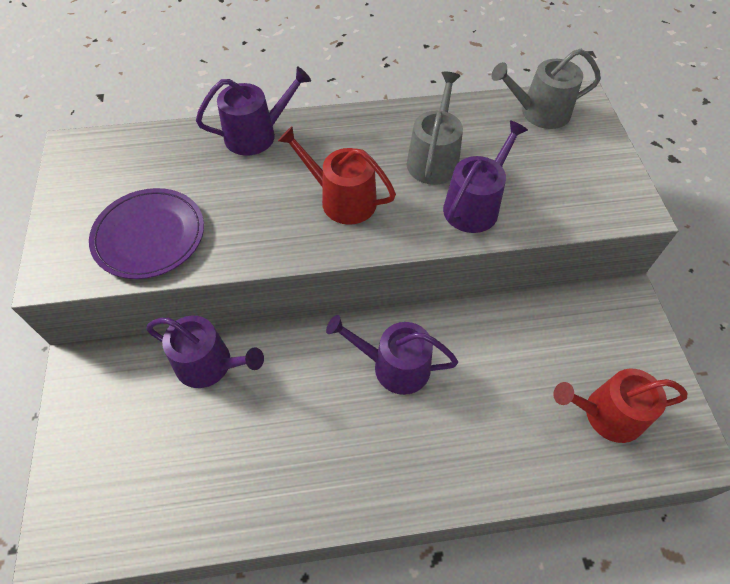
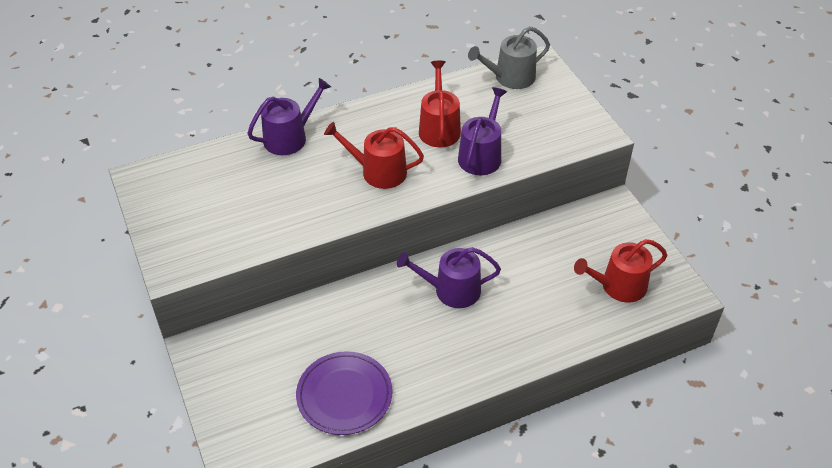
camera: 15 degrees left, 10 degrees down
(149, 236) = (236, 228): purple plate -> purple plate (344, 395)
(210, 364) = (305, 322): purple watering can -> none
(433, 159) = (439, 128): grey watering can -> red watering can

